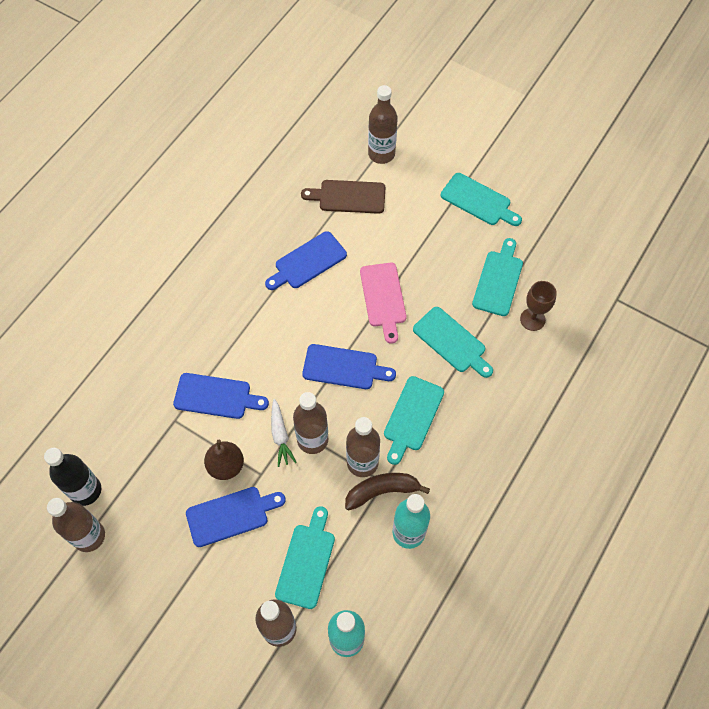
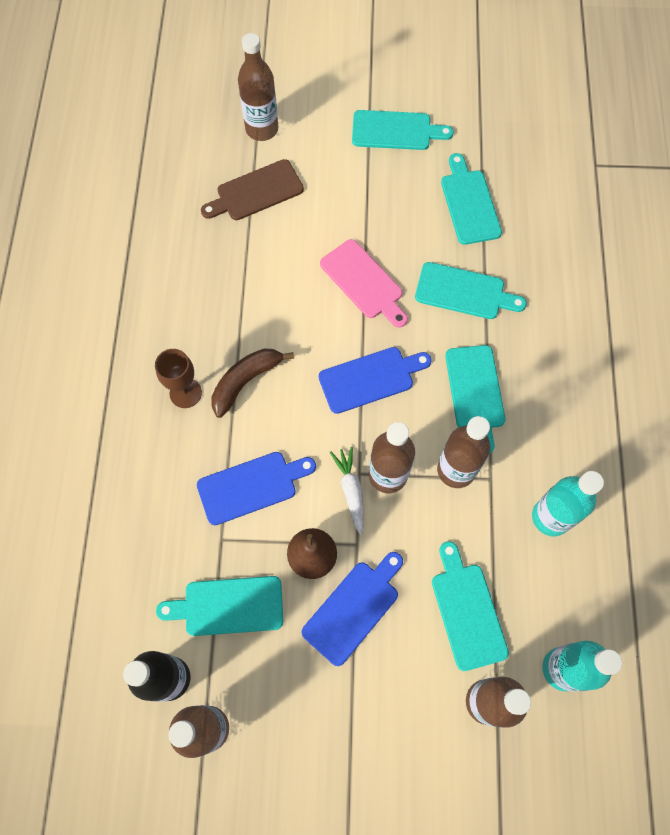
camera: 30 degrees left, 5 degrees up
(151, 466) = (228, 606): none -> turquoise cutting board
(280, 436) = (351, 490): white carrot -> white carrot turned 150 degrees counterclockwise
(308, 262) = (257, 284): blue cutting board -> none
(382, 491) = (495, 489): brown banana -> brown banana (245, 382)
(532, 319) = (528, 226): brown goblet -> brown goblet (185, 393)

